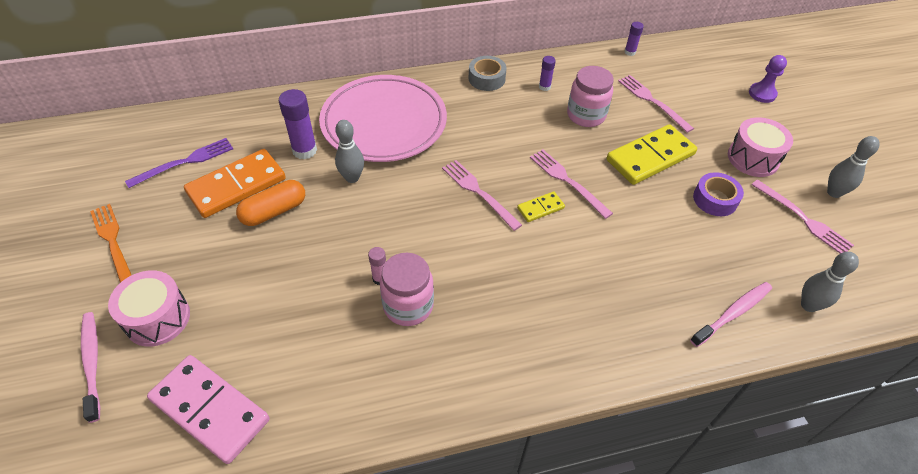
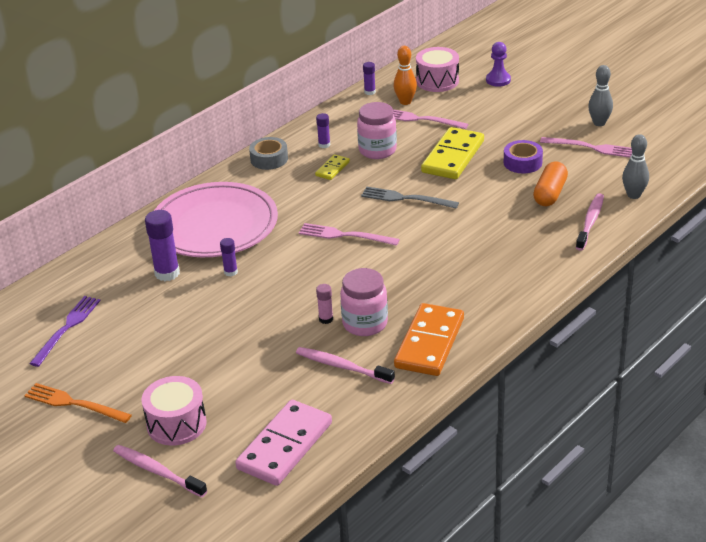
camera: 30 degrees left, 15 degrees down
(210, 410) = (284, 446): pink domino -> pink domino turned 60 degrees counterclockwise
(237, 186) = (136, 321): orange domino -> orange domino (430, 343)
(274, 211) = (190, 321): orange capsule -> orange capsule (550, 193)
(343, 345) = (342, 366): none -> pink toothbrush
(352, 178) = (230, 272): grey bowling pin -> purple glue stick
(540, 208) = (402, 224): yellow domino -> yellow domino (332, 169)
(567, 181) = (405, 198): pink fork -> grey fork
(653, 76) = (405, 102): none -> orange bowling pin
(753, 158) = (527, 125): pink drum -> pink drum (437, 81)

